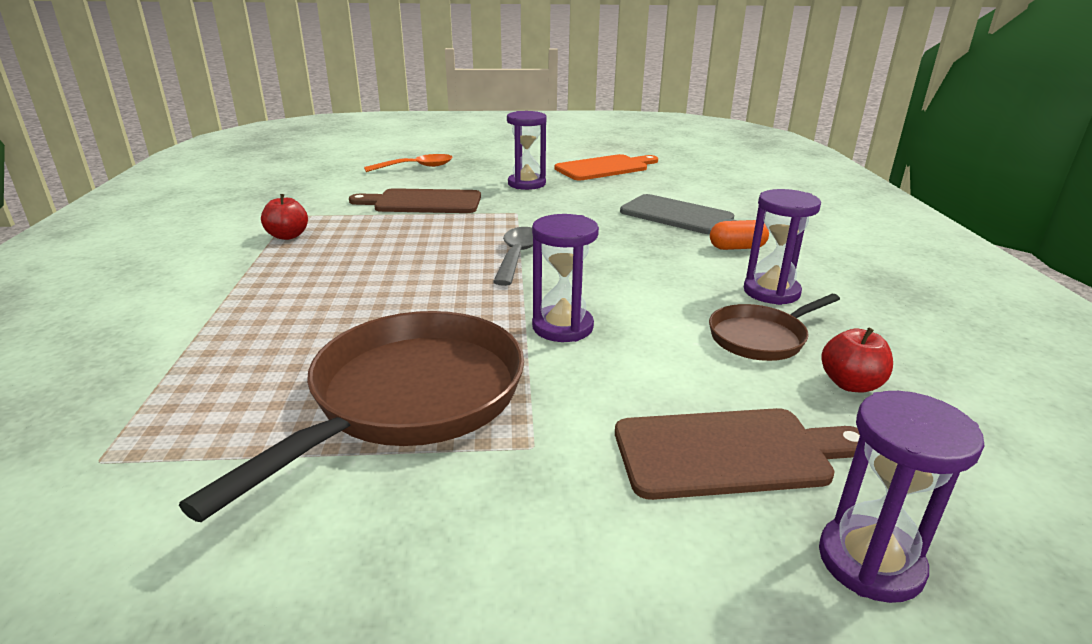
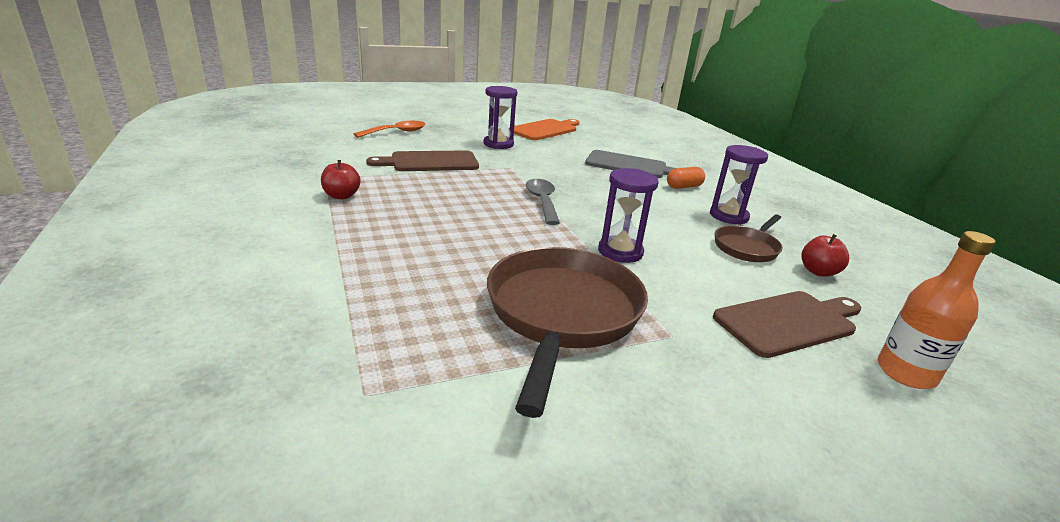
camera: 20 degrees left, 0 degrees up
(870, 562) = (906, 373): purple hourglass -> orange bottle

